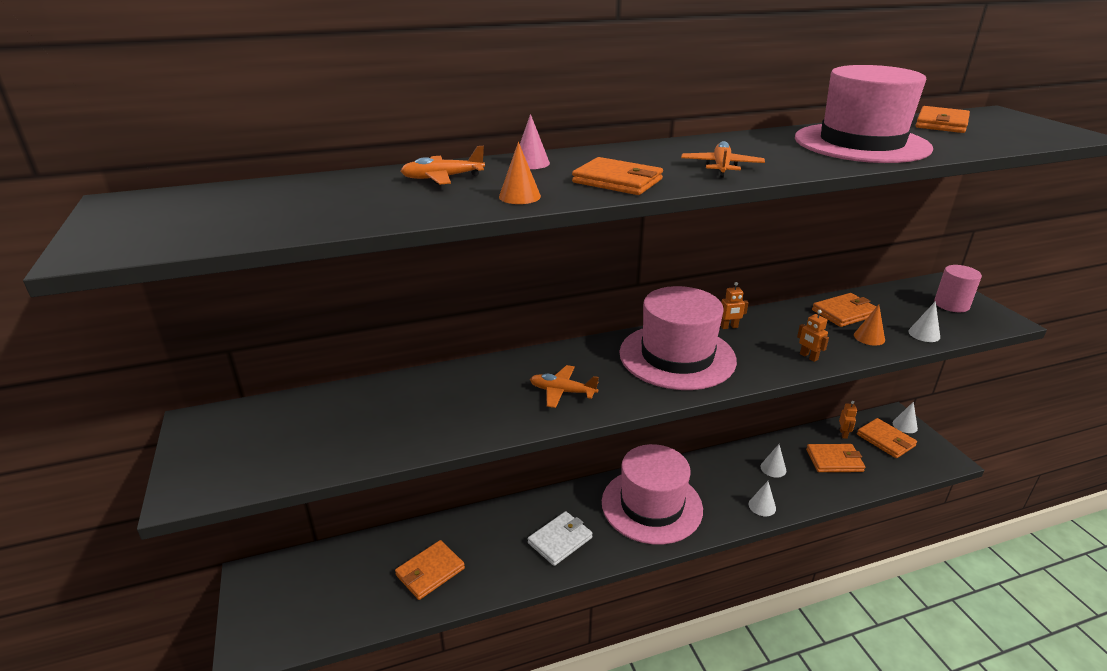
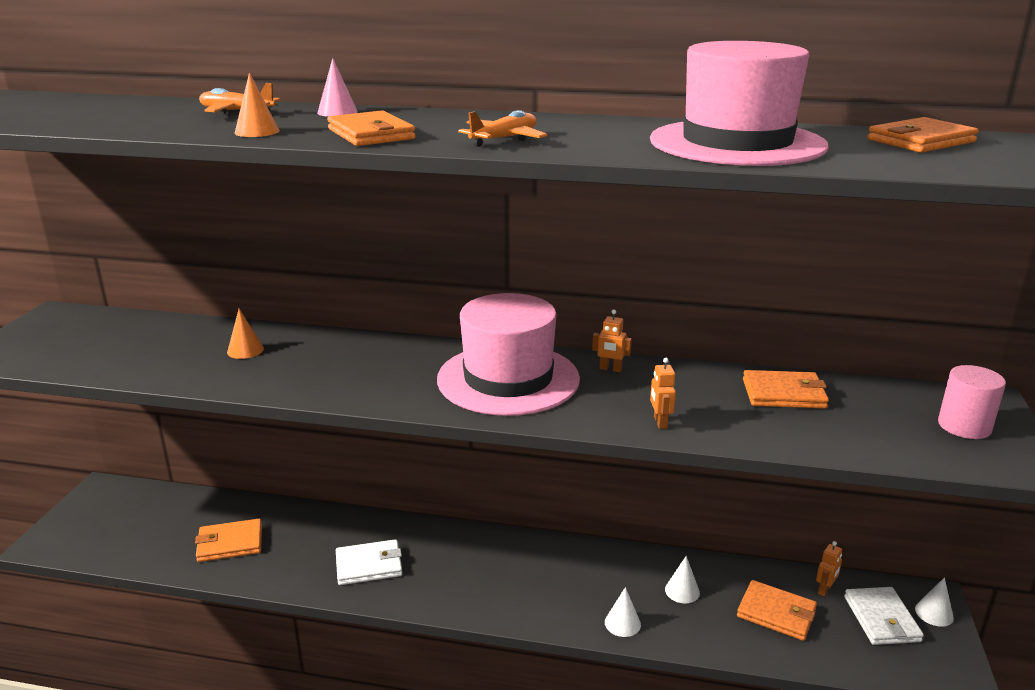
camera: 30 degrees right, 5 degrees down
(562, 392) = (349, 375): orange plane -> none
(651, 505) = (495, 571): pink hat -> none
(869, 337) = (774, 426): orange cone -> orange cone (245, 350)
(885, 440) = (881, 619): orange wallet -> white wallet
(924, 334) = (861, 445): white cone -> none

